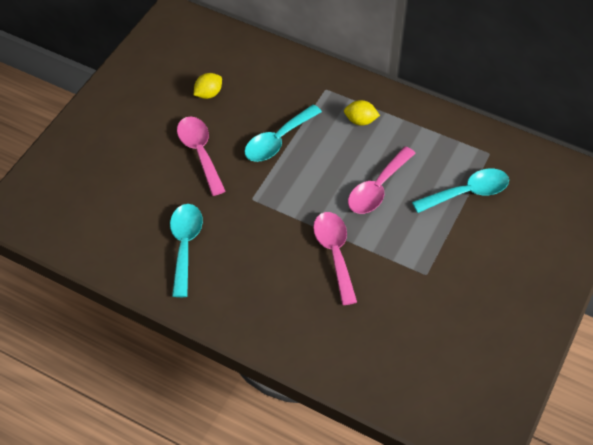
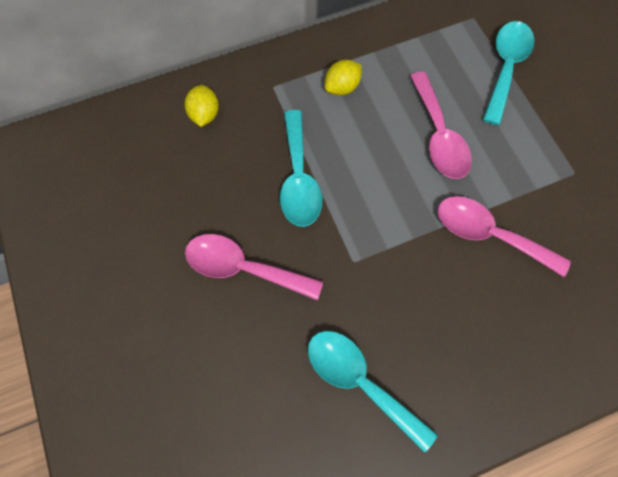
camera: 50 degrees left, 15 degrees up
(208, 94) = (171, 198): yellow lemon -> yellow lemon (205, 114)

